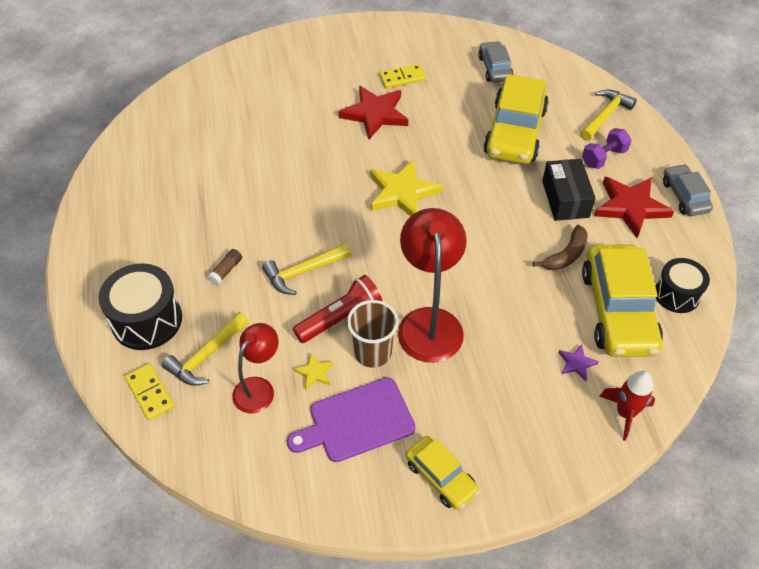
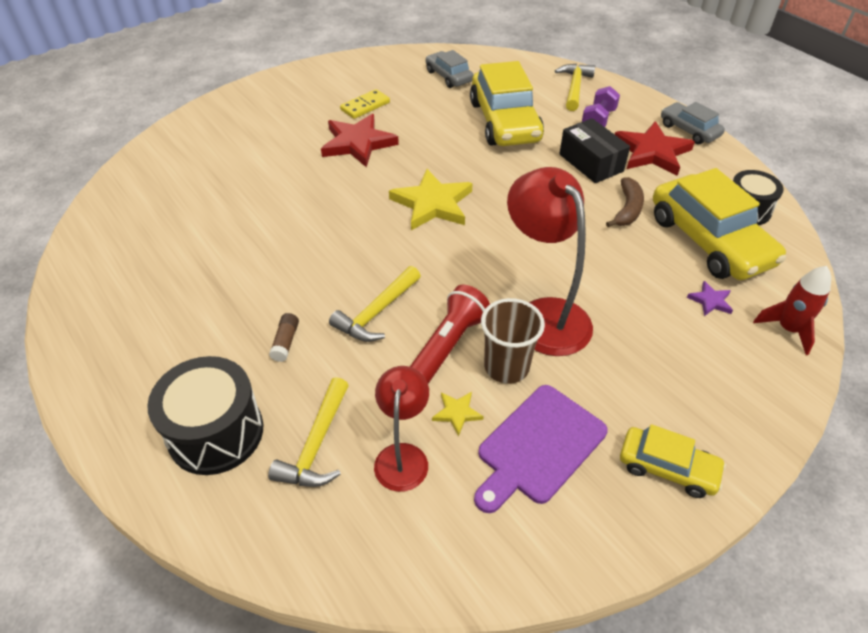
camera: 25 degrees left, 5 degrees down
(150, 393) = (268, 519): yellow domino -> none

